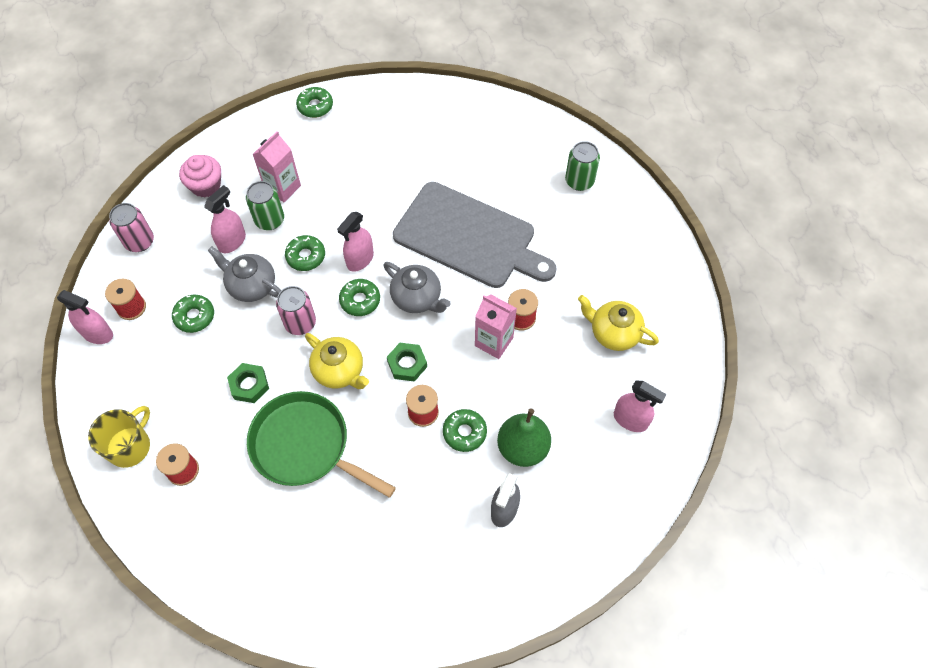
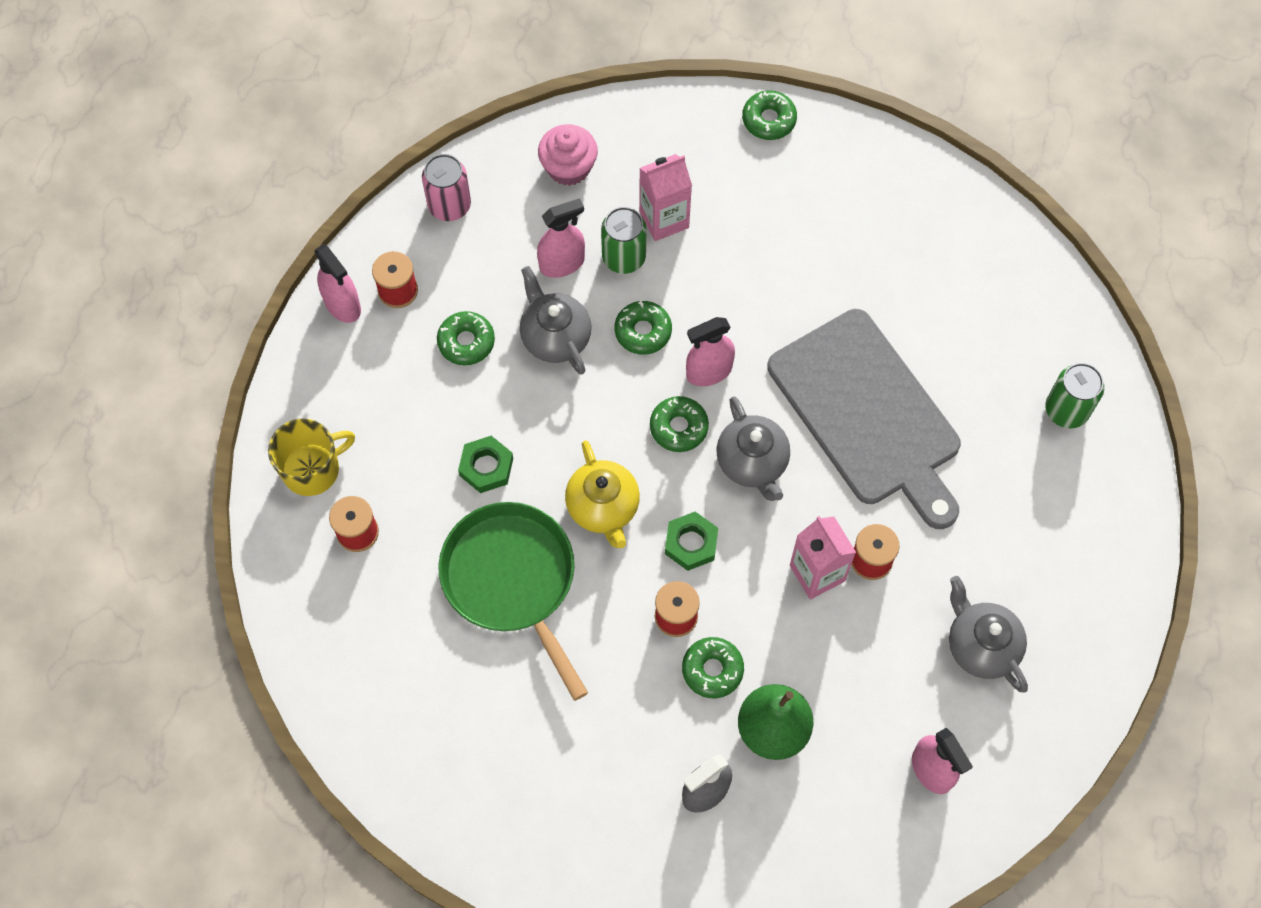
camera: 30 degrees right, 5 degrees up
(300, 323) = (589, 418): pink can -> none
(614, 333) = (981, 646): yellow teapot -> grey teapot

